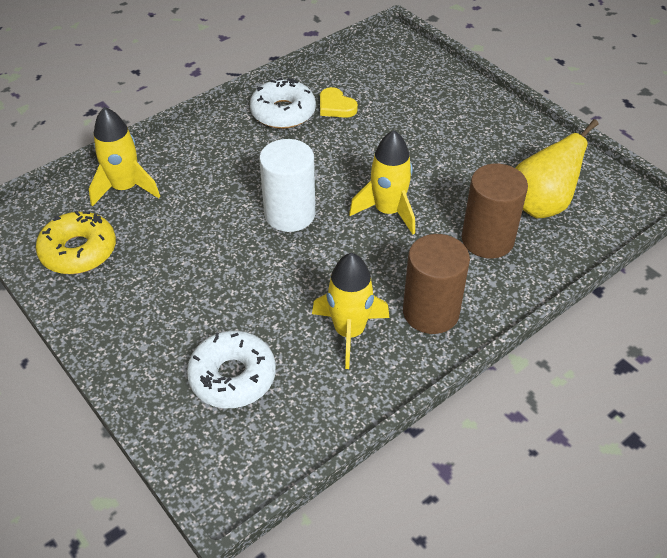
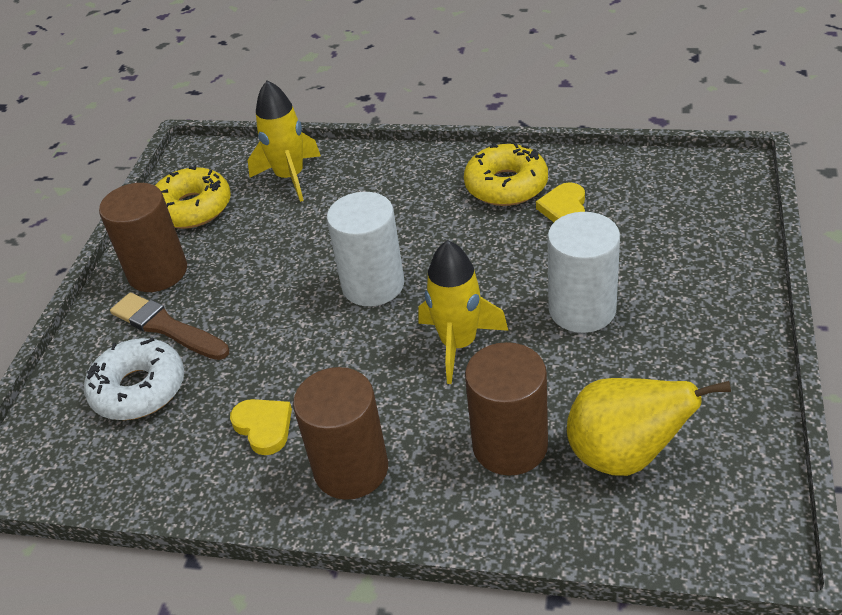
camera: 55 degrees right, 5 degrees down
(122, 305) = (158, 272): none -> brown cylinder
(189, 330) = (166, 327): none -> brown brush
(283, 112) = (506, 185): white donut -> yellow donut
(349, 332) = (264, 427): yellow rocket -> yellow heart
(423, 152) = (582, 309): none -> white cylinder

